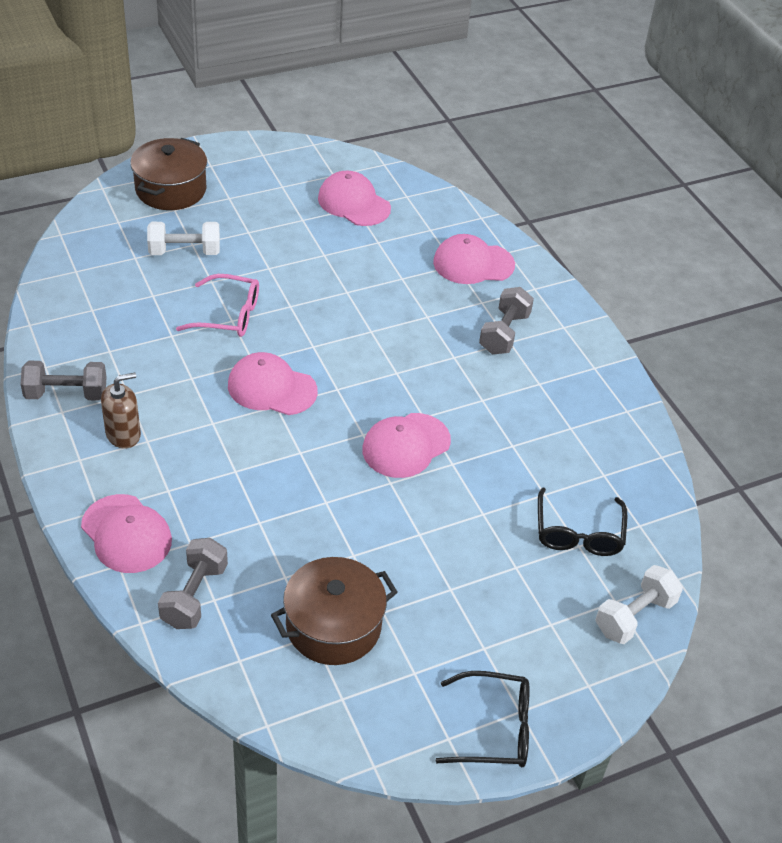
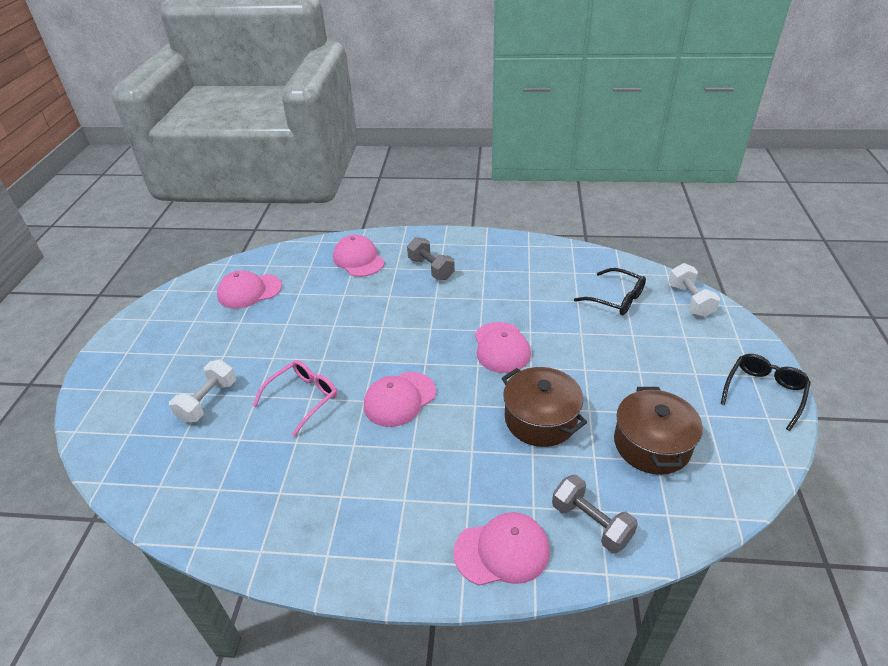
camera: 55 degrees left, 5 degrees down
(66, 394) = (307, 544): grey dumbbell -> none
(123, 434) = (386, 515): brown soap dispenser -> none
(171, 189) = (127, 386): brown pot -> brown pot (540, 419)
(473, 263) = (358, 259): pink cap -> pink cap turned 120 degrees clockwise

